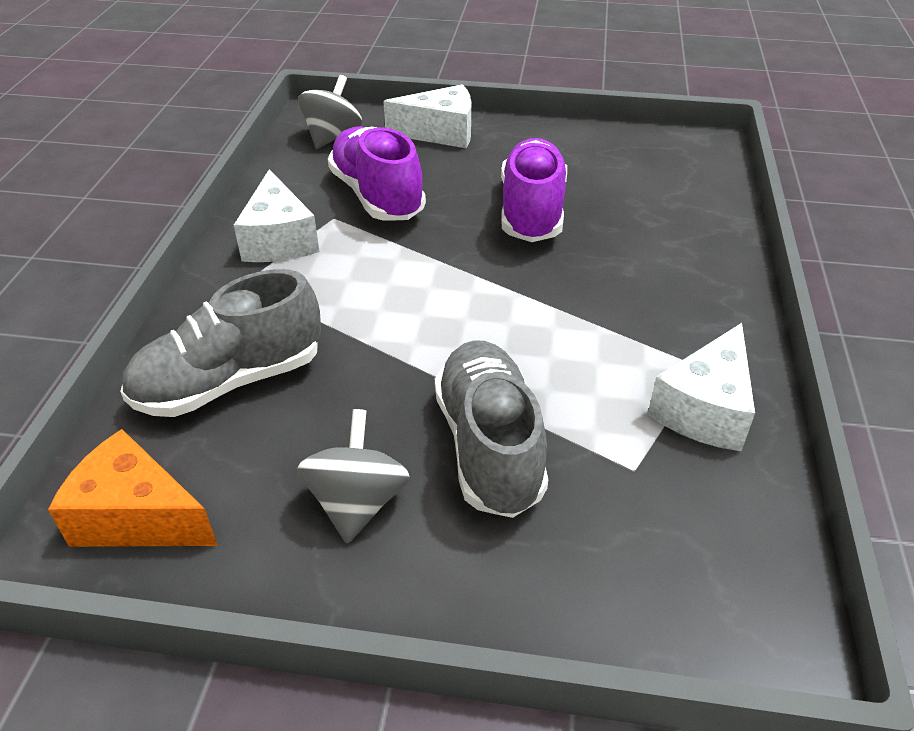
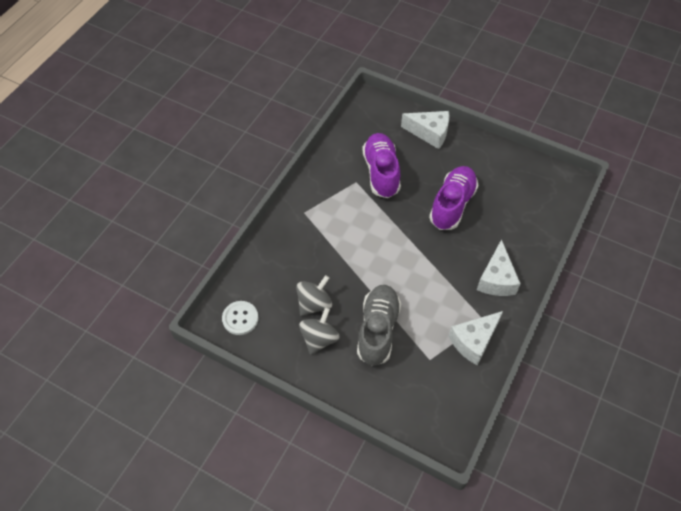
camera: 20 degrees right, 15 degrees up
(138, 516) = (240, 318): orange cheese -> white button
(229, 382) = (286, 266): grey shoe -> none
(278, 240) = (327, 189): white cheese -> white cheese (496, 279)
(332, 137) = (373, 121): grey spinning top -> grey spinning top (314, 304)

